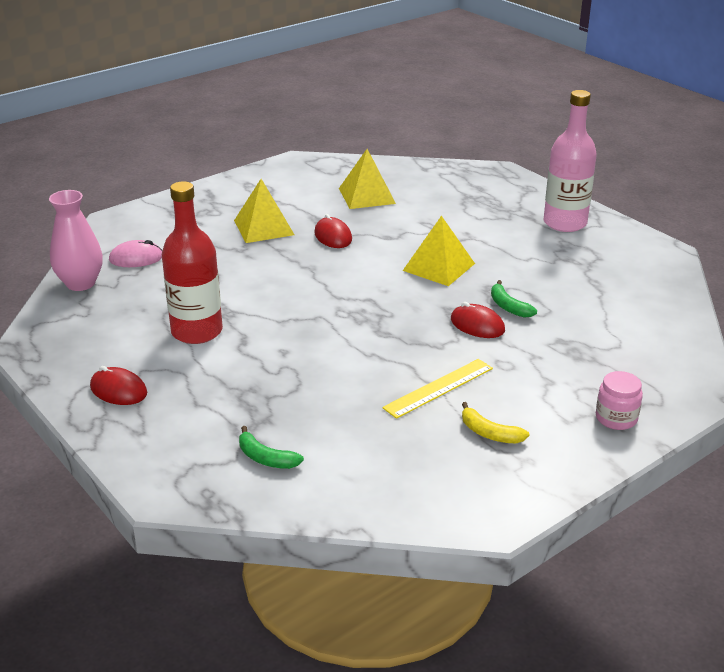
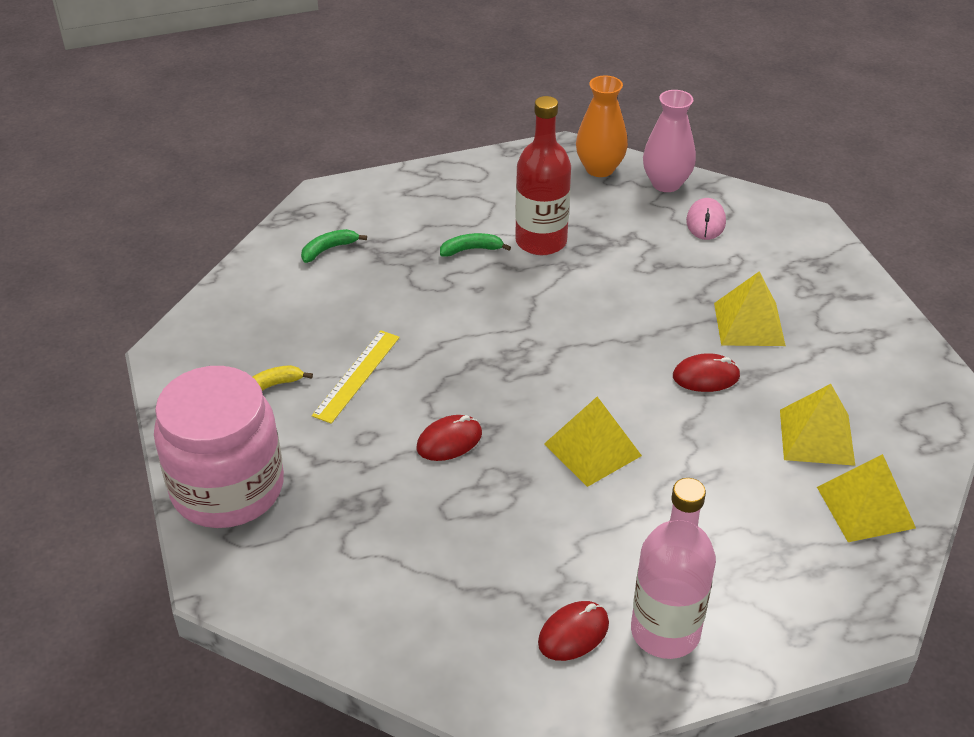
camera: 110 degrees right, 10 degrees up
(63, 321) = (599, 169): none -> orange vase
(118, 390) = (470, 188): red mouse -> red mouse (573, 633)
(416, 178) = (865, 507): none -> yellow pyramid
(439, 388) = (356, 375): yellow ruler -> yellow ruler turned 45 degrees clockwise
(508, 306) = (473, 482): green banana -> green banana (471, 249)
(616, 418) = (227, 488): pink jar -> pink jar, size x2.47

